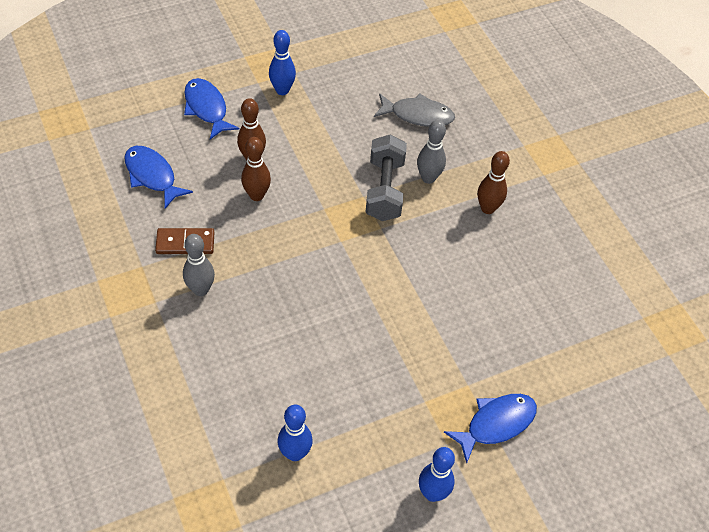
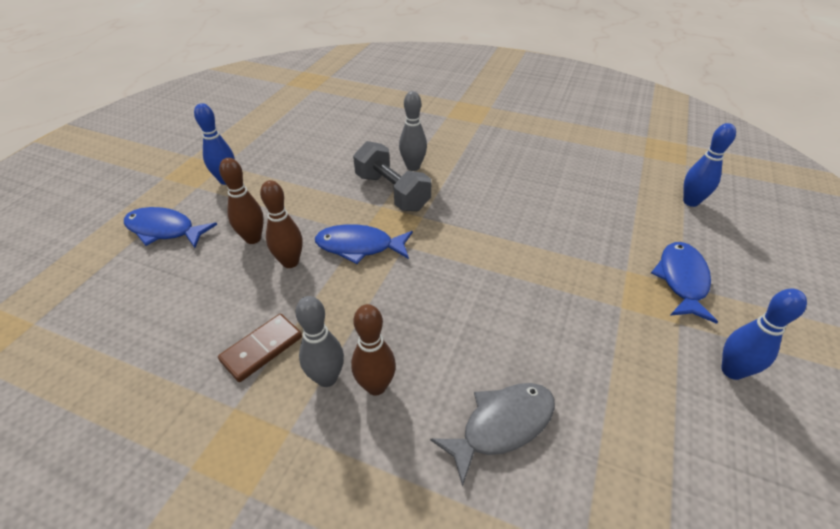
camera: 40 degrees left, 10 degrees down
(152, 176) = (159, 316): blue fish -> blue fish (359, 246)
(295, 453) = (603, 449): blue bowling pin -> blue bowling pin (690, 202)
(418, 115) = (356, 138): grey fish -> grey fish (502, 425)
(487, 208) = (475, 159): brown bowling pin -> brown bowling pin (376, 386)

